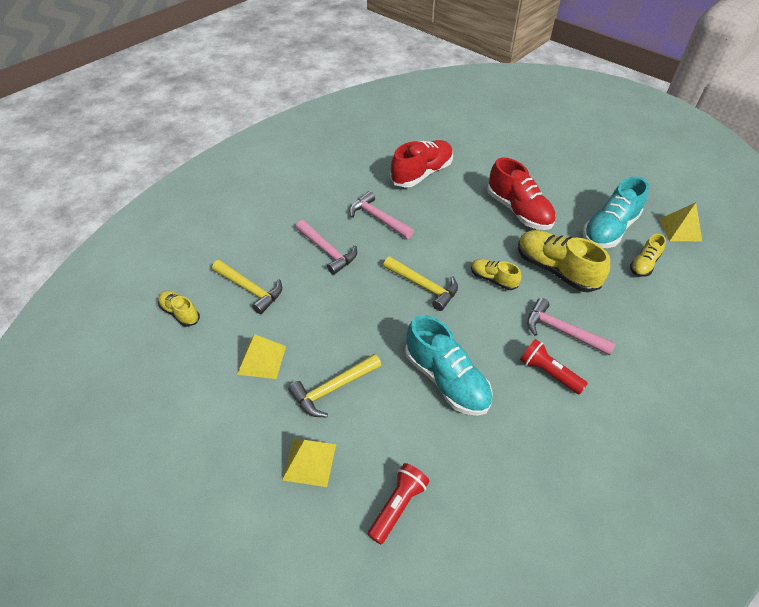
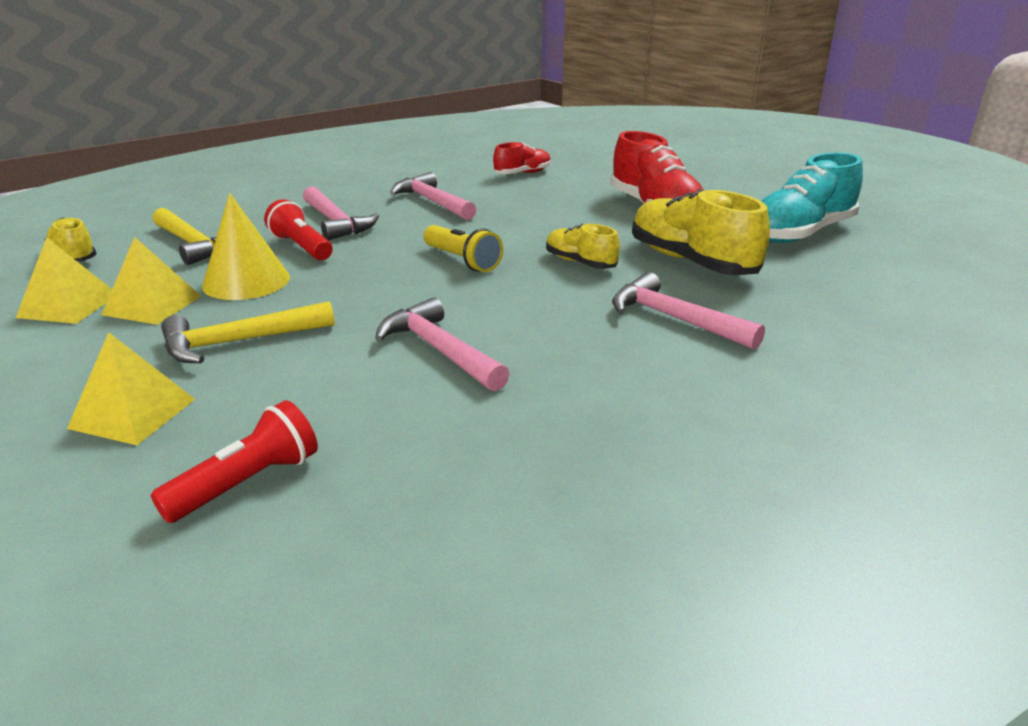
camera: 10 degrees right, 20 degrees down
(305, 326) = (246, 281): none -> yellow cone
(422, 174) = (522, 173): red shoe -> red shoe, size x0.55
(424, 286) = (462, 261): yellow hammer -> yellow flashlight
(446, 380) = (439, 350): turquoise shoe -> pink hammer
(548, 373) = (629, 359): red flashlight -> red flashlight (301, 247)
(643, 264) = (850, 267): yellow shoe -> none
(680, 230) = (926, 241): yellow pyramid -> yellow pyramid (68, 305)

